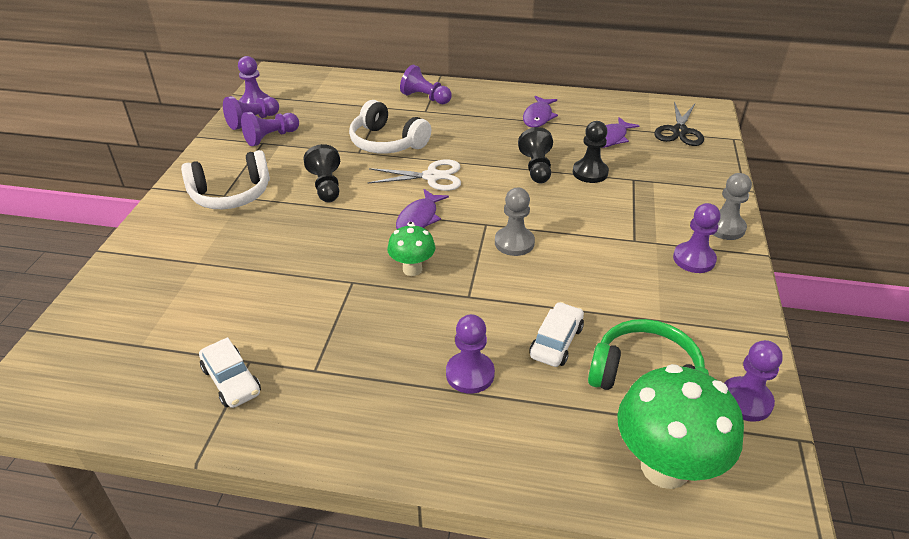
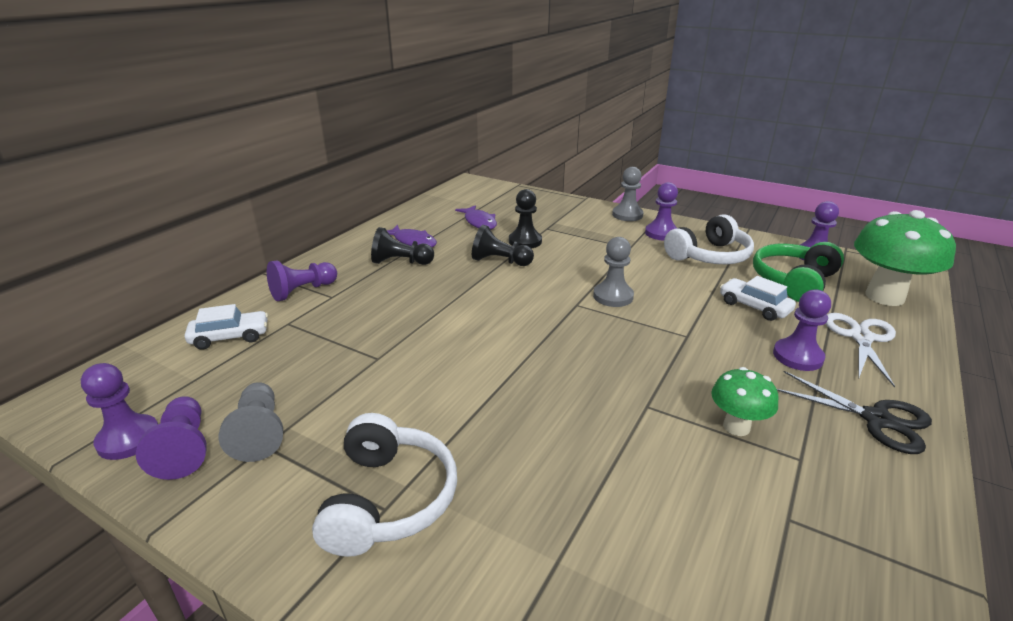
camera: 70 degrees left, 10 degrees down
(232, 381) = (828, 541): white car -> white car (230, 337)
(271, 137) = (259, 433): purple pawn -> grey pawn
(326, 186) = (437, 396): black pawn -> black pawn (401, 262)
(387, 142) = (375, 333): white headphones -> white headphones (709, 256)
(412, 269) = (636, 360): green mushroom -> green mushroom (736, 427)
(419, 218) = (547, 340): purple fish -> none
(432, 177) = (473, 317): white scissors -> white scissors (861, 337)
(679, 131) = (492, 197): black scissors -> black scissors (876, 419)

